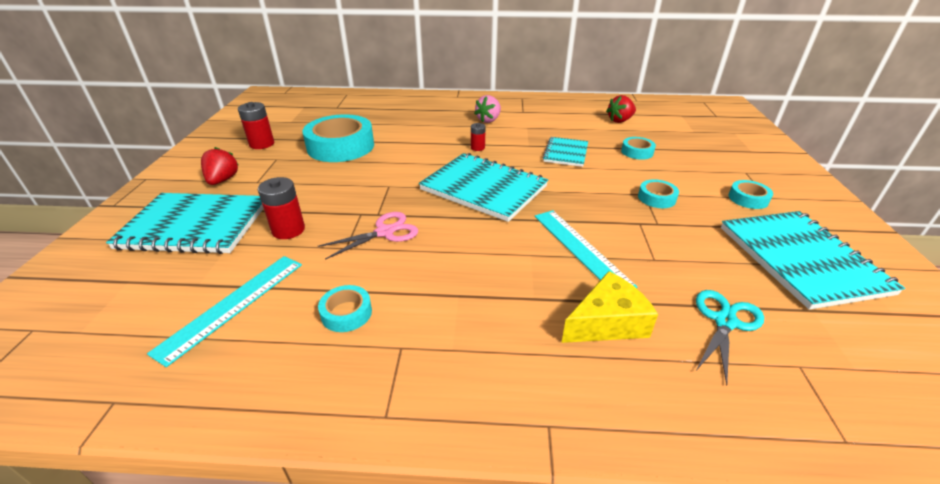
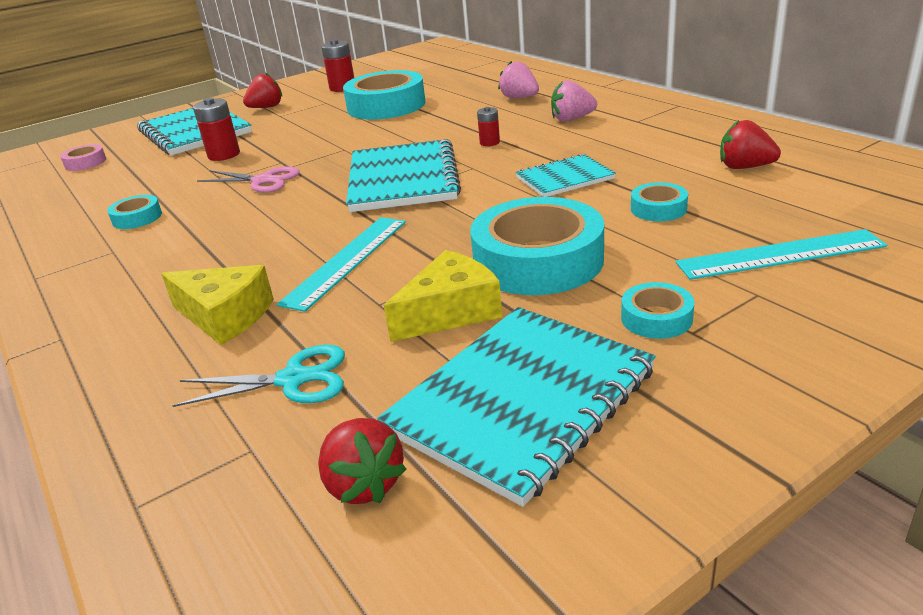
camera: 55 degrees right, 5 degrees down
(120, 306) = (85, 163): none -> pink tape
(233, 305) = (114, 185): turquoise ruler -> turquoise ruler (780, 255)
(426, 116) = (519, 98): none -> pink strawberry
(656, 198) = (538, 260): turquoise tape -> turquoise tape, size x2.17
(689, 242) = (450, 312): none -> yellow cheese
(857, 335) = (363, 484): none -> red strawberry

